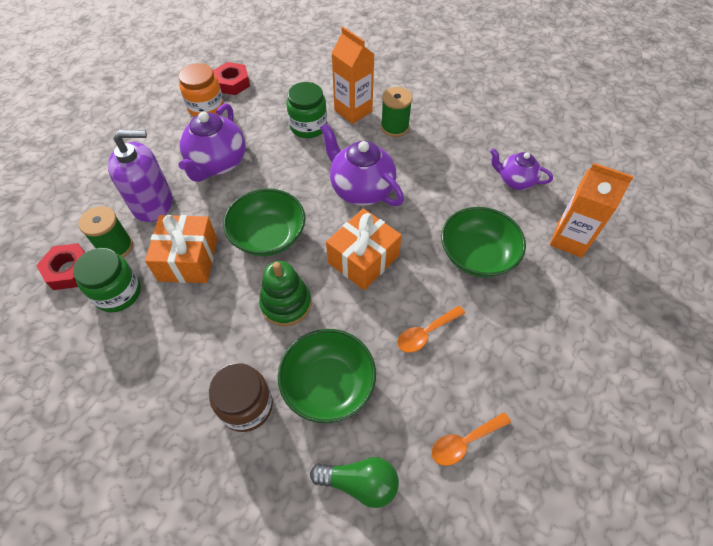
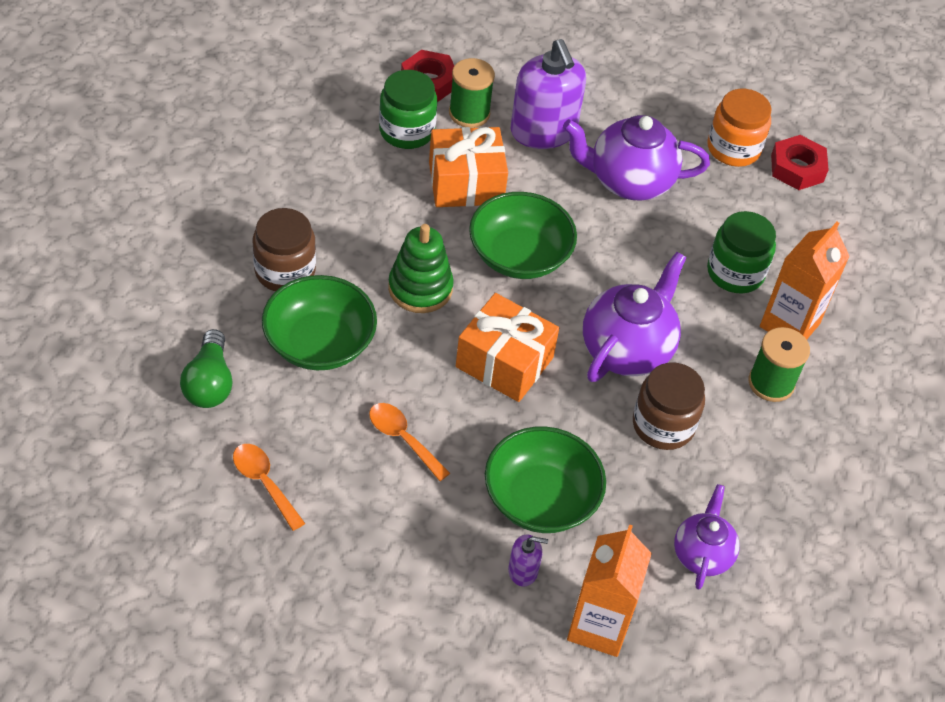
camera: 75 degrees right, 5 degrees down
(422, 182) = (663, 425): none -> brown jar
(533, 273) = (523, 570): none -> purple soap dispenser

